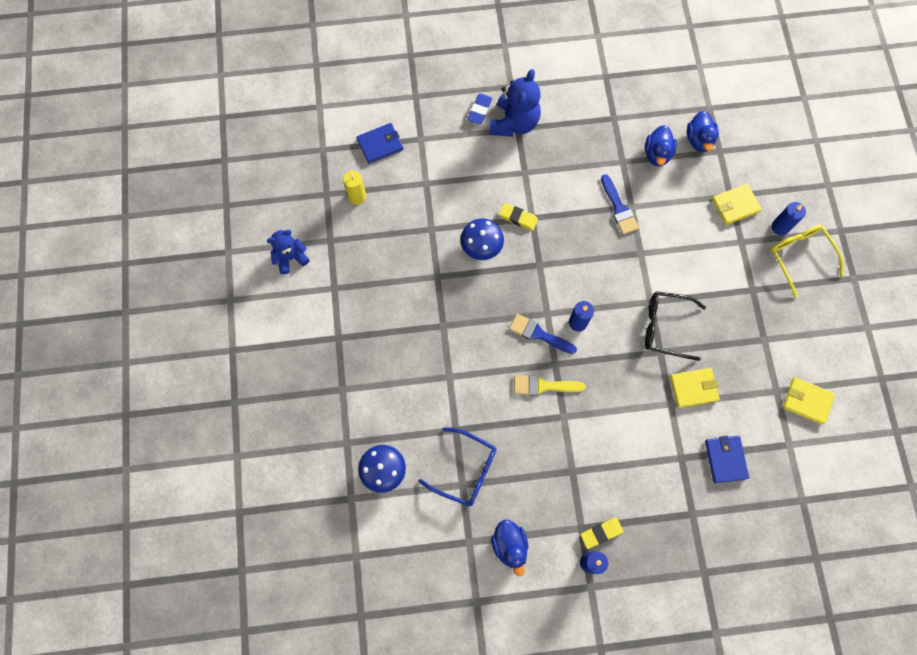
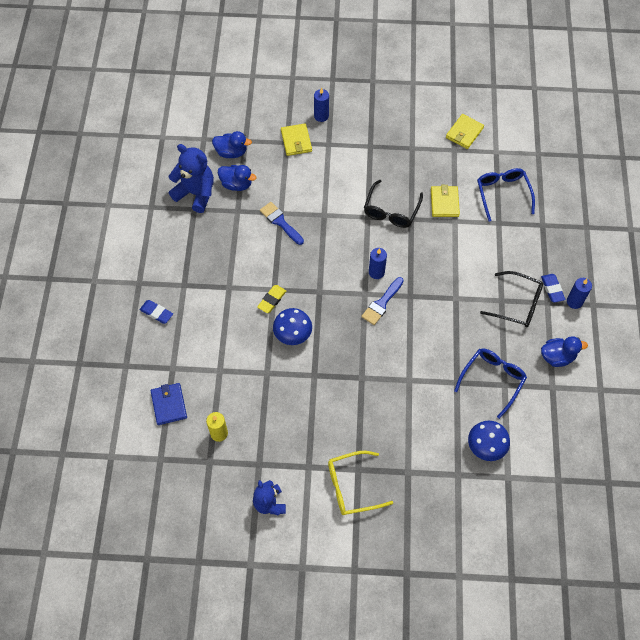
camera: 80 degrees left, 10 degrees down
(514, 123) = (177, 287): blue teddy bear -> blue teddy bear (196, 193)
(543, 386) = (428, 308): yellow brush -> none
(571, 490) = (517, 304): none -> black glasses
(601, 533) = (552, 289): yellow eraser -> blue eraser
(619, 208) = (280, 222): blue brush -> blue brush turned 120 degrees counterclockwise
(725, 459) = (503, 194): blue wallet -> blue glasses
(800, 257) = (349, 109): yellow glasses -> yellow glasses (352, 486)

